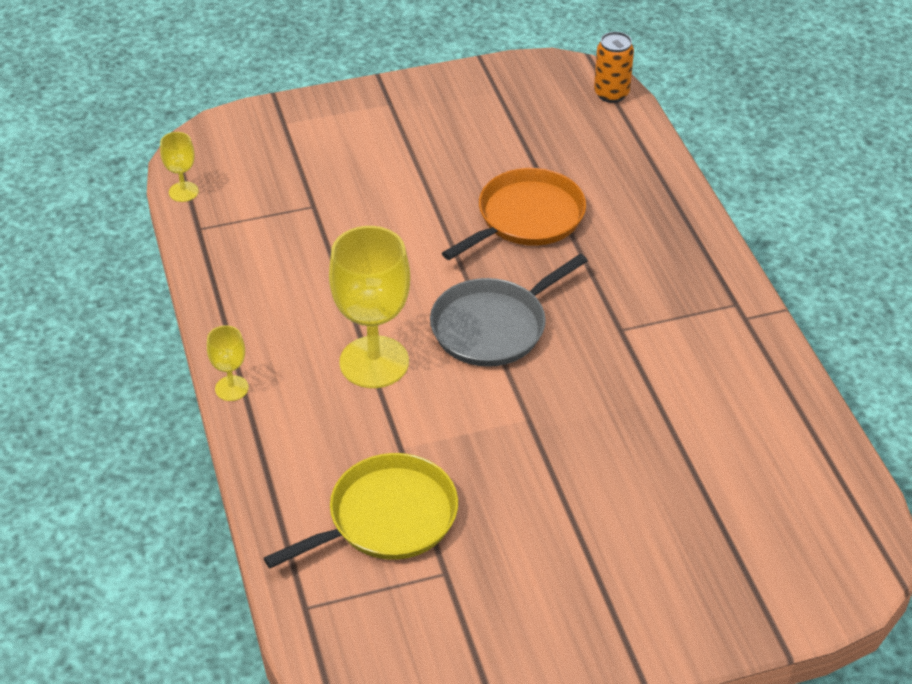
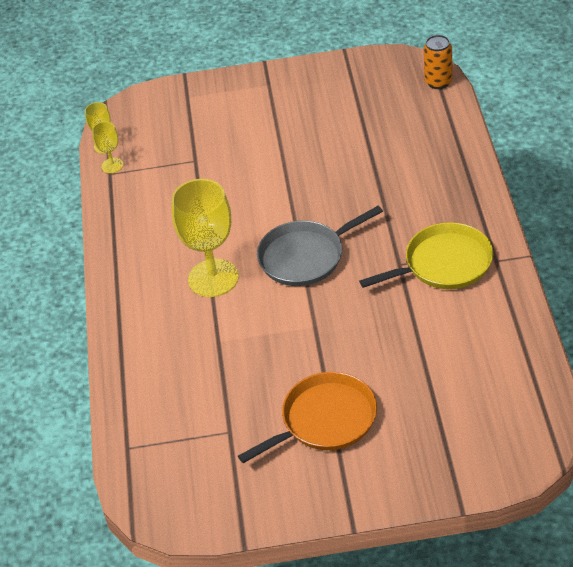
camera: 15 degrees right, 0 degrees up
(231, 388) = (109, 291): yellow goblet -> yellow goblet (112, 165)
(386, 518) = (197, 390): yellow pan -> yellow pan (444, 264)
(526, 218) = (349, 176): orange pan -> orange pan (325, 420)

